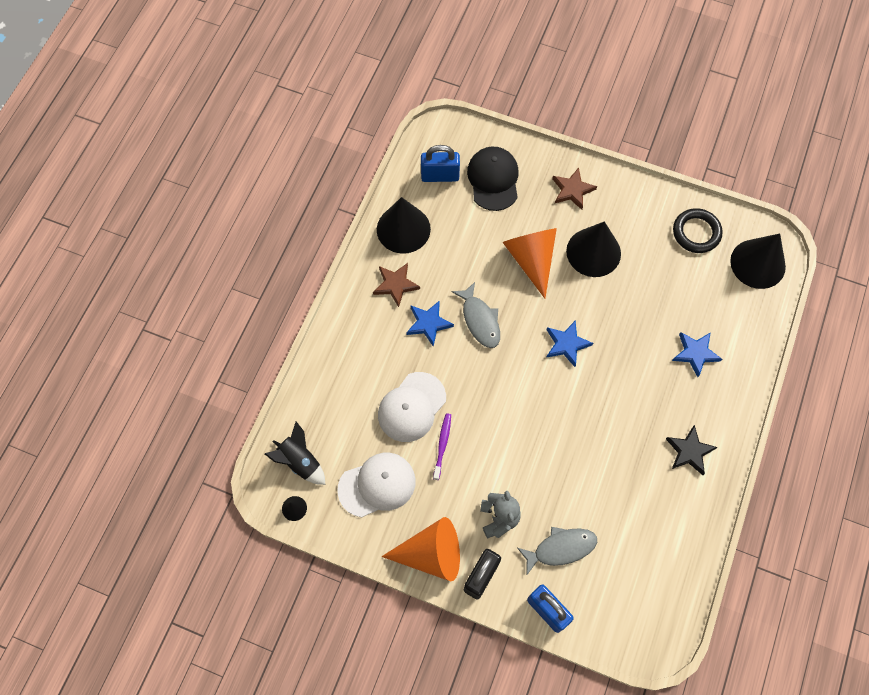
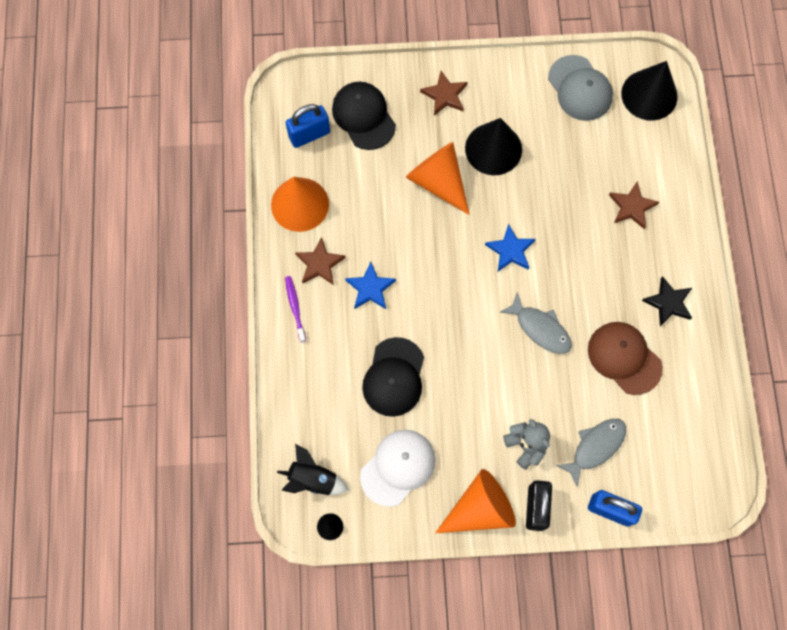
camera: 25 degrees left, 5 degrees up
(403, 229) = (300, 204): black cone -> orange cone
(411, 407) = (394, 377): white cap -> black cap
(442, 445) = (440, 400): purple toothbrush -> purple toothbrush (295, 307)
(480, 320) = (418, 263): grey fish -> grey fish (540, 328)
(625, 482) = (624, 358): none -> brown cap
(695, 353) = (632, 207): blue star -> brown star
(696, 232) = (580, 88): black ring -> grey cap

